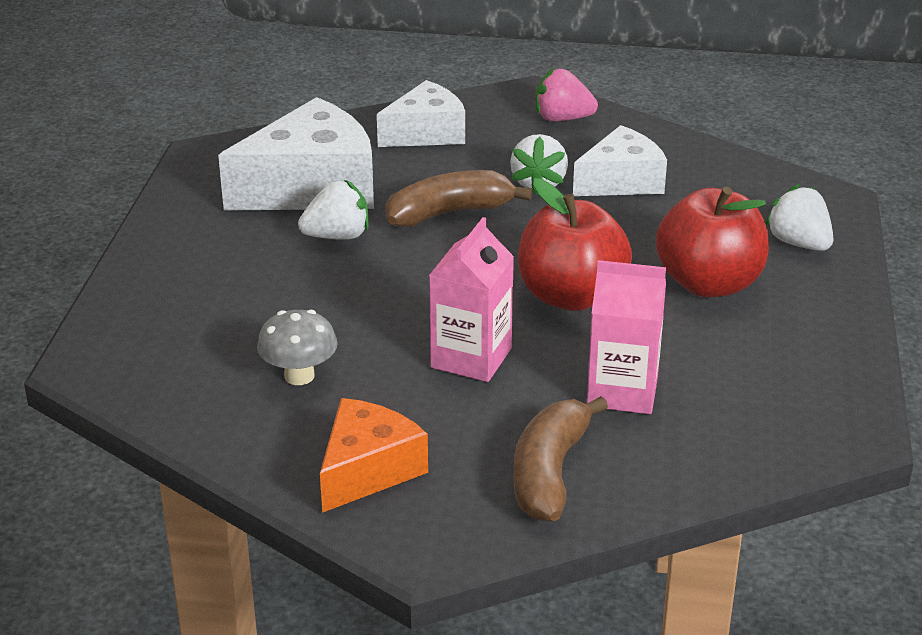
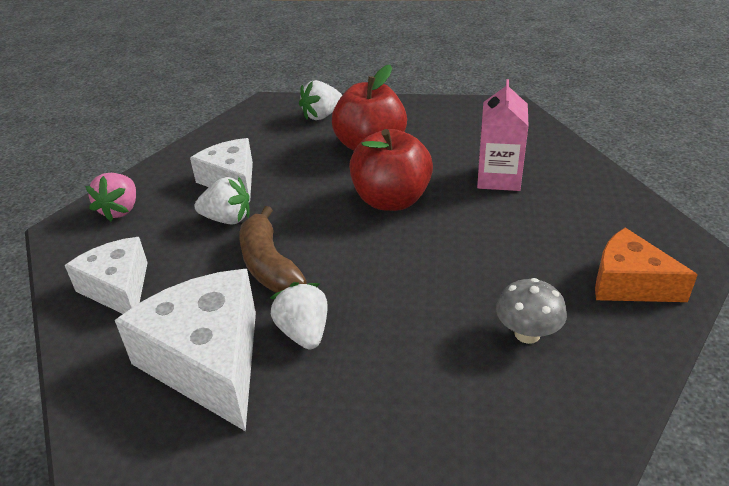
camera: 90 degrees left, 5 degrees up
(471, 358) = (478, 242): pink carton -> none
(550, 473) = (594, 203): brown banana -> none

